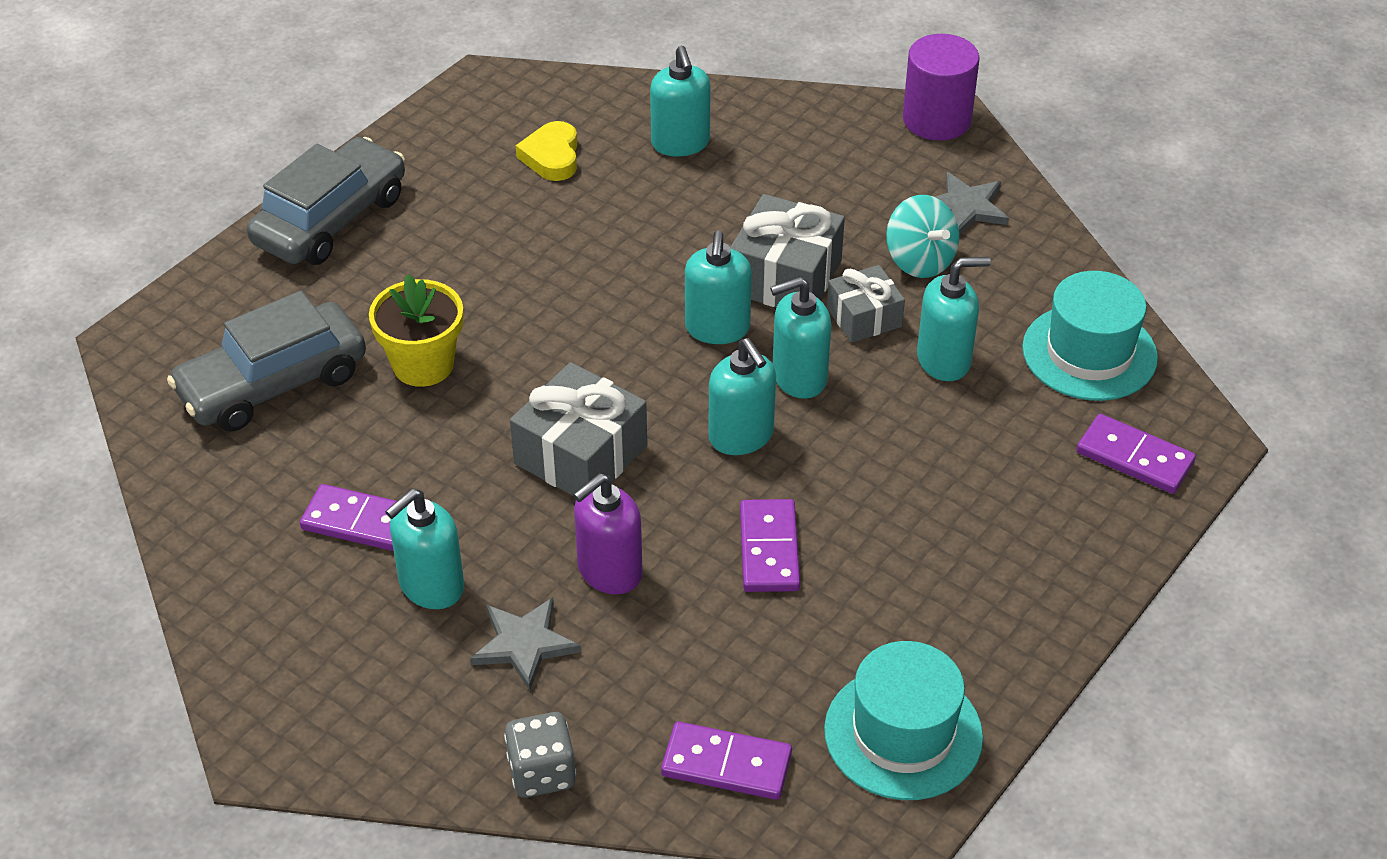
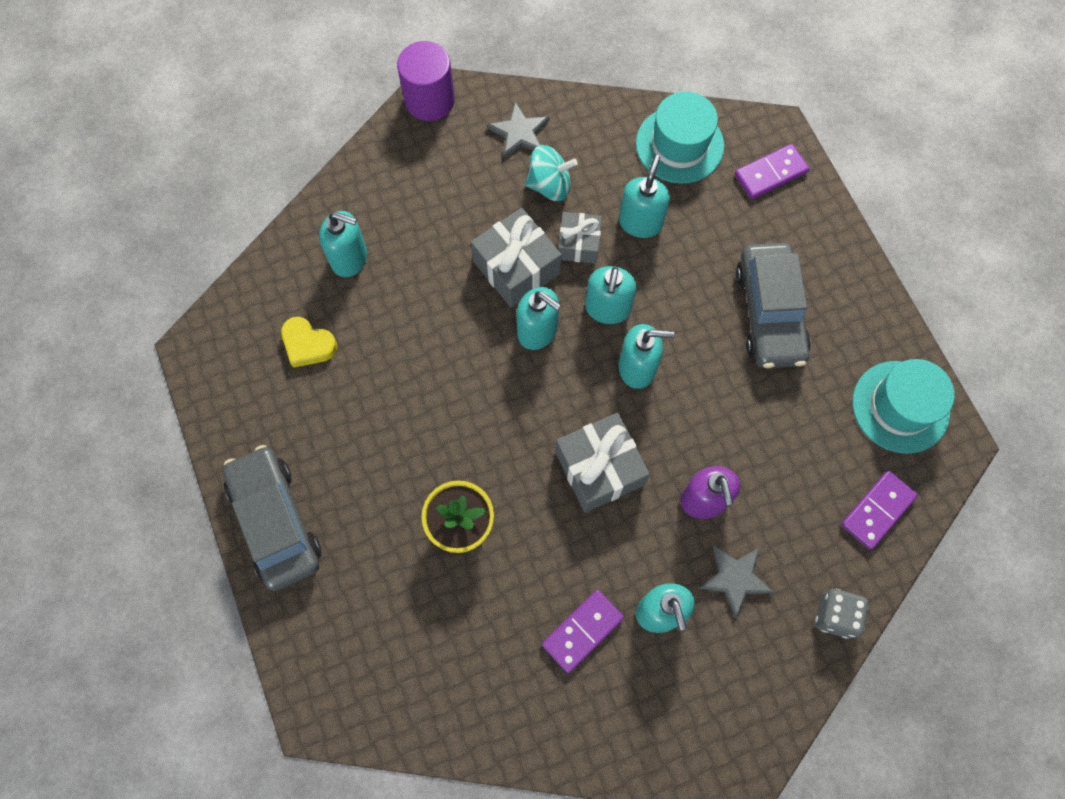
camera: 60 degrees left, 25 degrees up
(273, 384) = (420, 633): grey car -> grey car (769, 313)
(769, 549) = (735, 401): purple domino -> none

